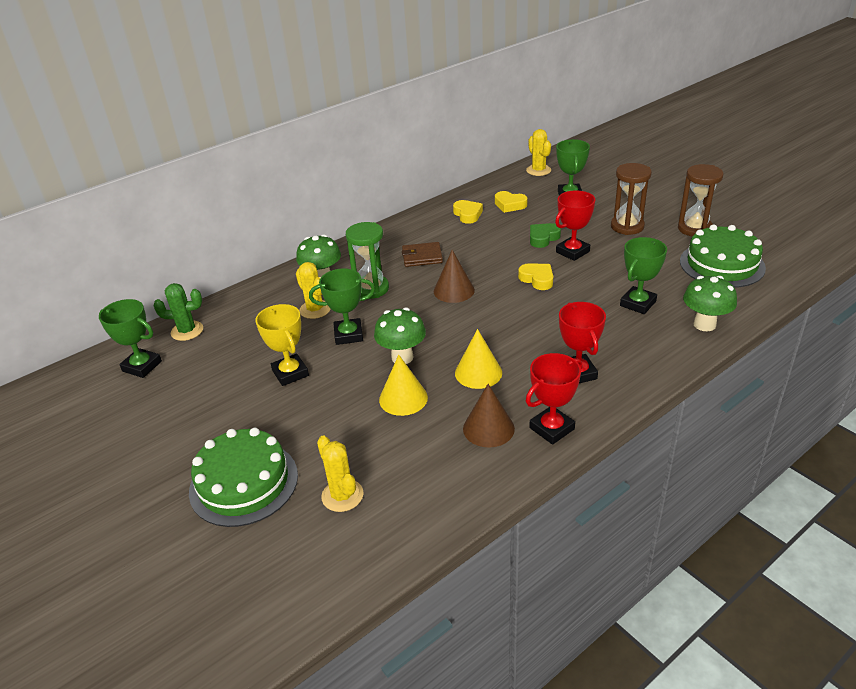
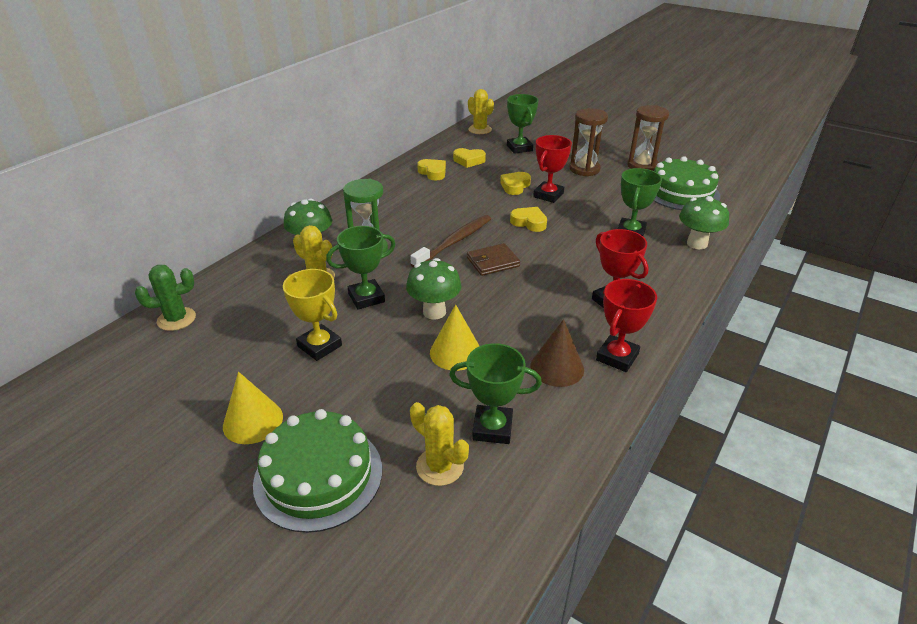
camera: 20 degrees left, 0 degrees up
(142, 366) = (134, 366): green trophy -> green trophy (492, 428)
(422, 257) = (407, 214): brown wallet -> brown wallet (493, 262)
(454, 290) = (454, 242): brown cone -> brown toothbrush
(478, 372) = (518, 315): yellow cone -> yellow cone (253, 421)
(543, 238) = (515, 186): green heart -> yellow heart

